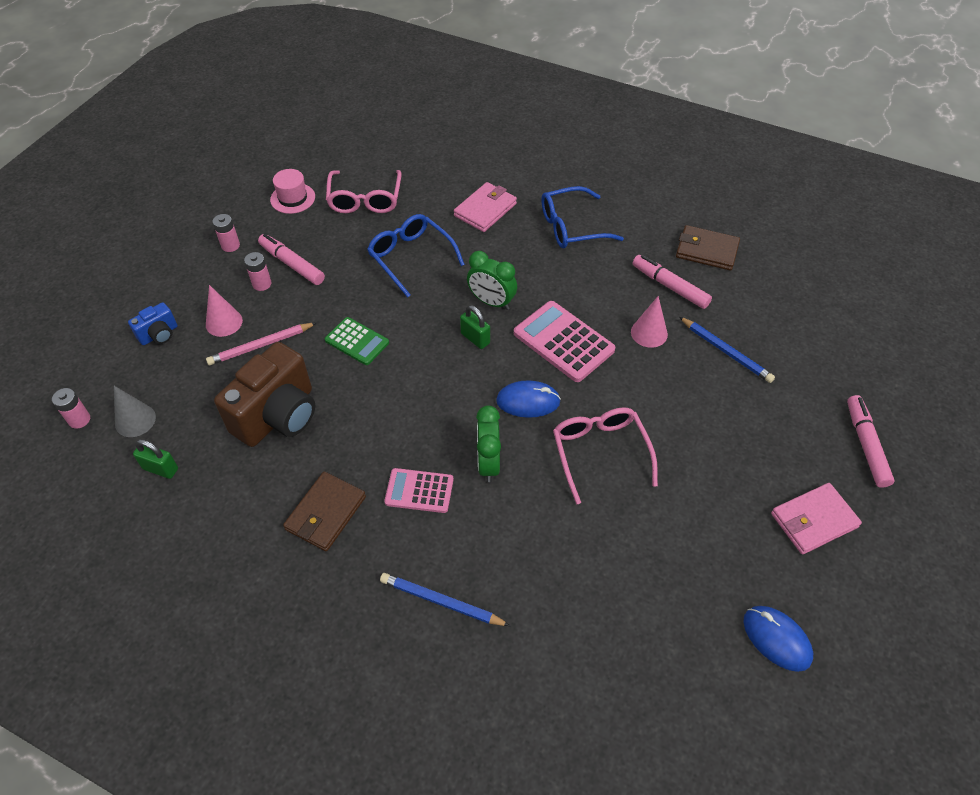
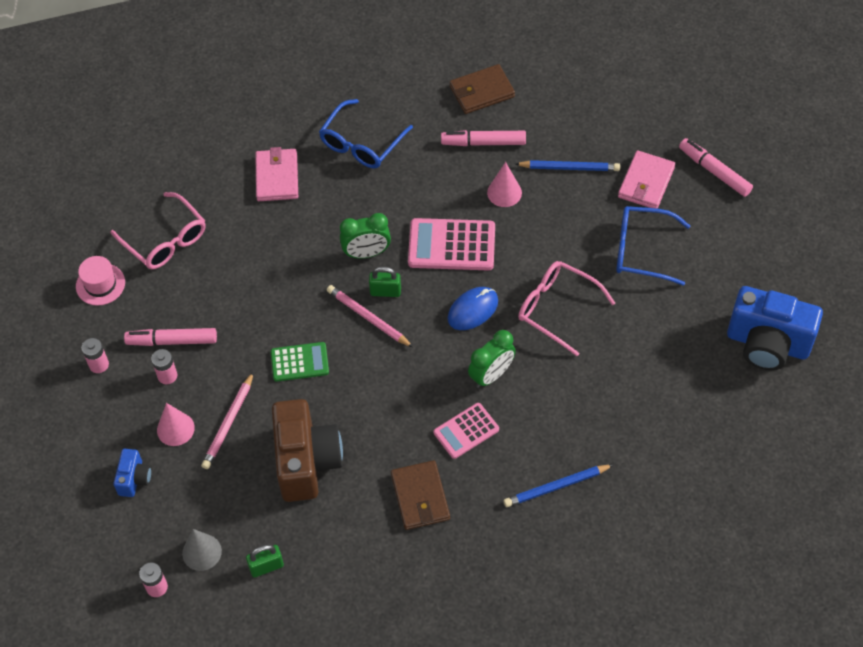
camera: 40 degrees left, 5 degrees up
(411, 257) = (263, 263): blue glasses -> blue glasses (641, 250)
(441, 347) = (368, 318): none -> pink pencil
(488, 463) = (491, 375): green clock -> green clock turned 90 degrees counterclockwise
(776, 639) = (767, 344): blue mouse -> blue camera
(813, 520) = (726, 250): pink wallet -> pink wallet (646, 182)

